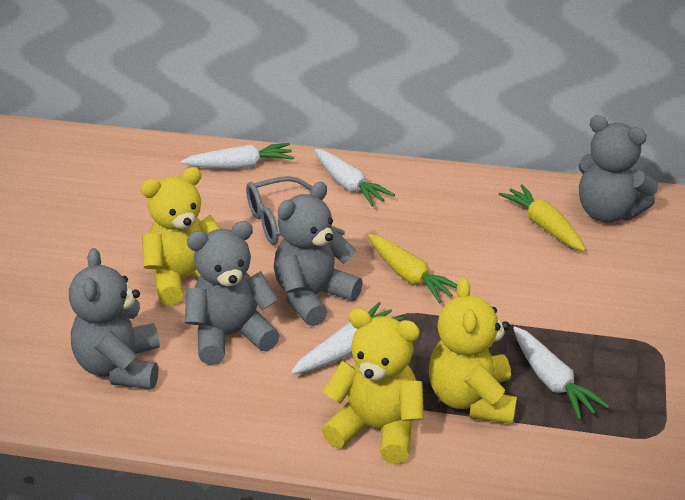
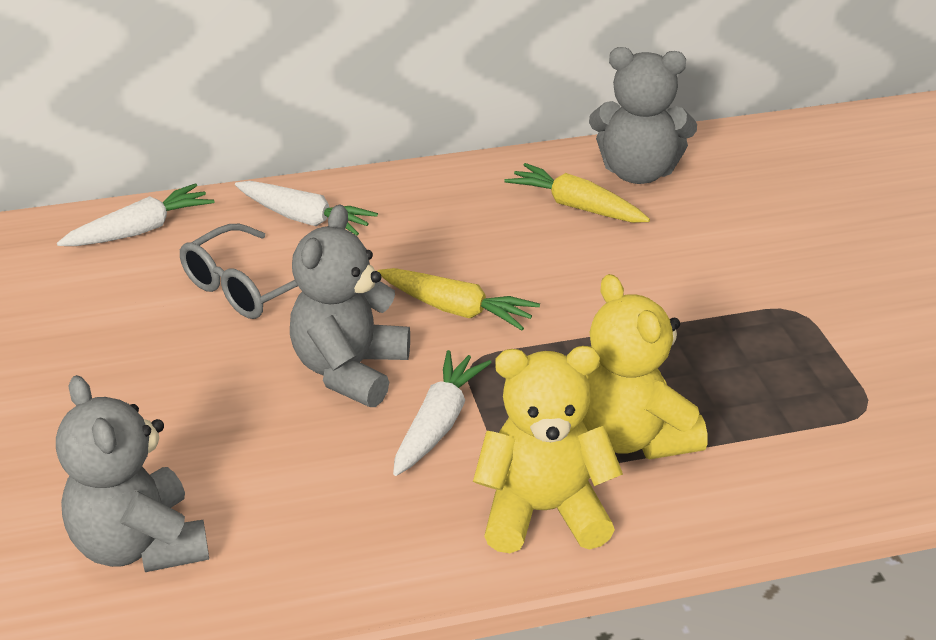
camera: 25 degrees left, 0 degrees up
(185, 279) = (157, 397): yellow teddy bear -> none
(230, 336) = (271, 453): grey teddy bear -> none
(552, 381) = (711, 385): white carrot -> none

